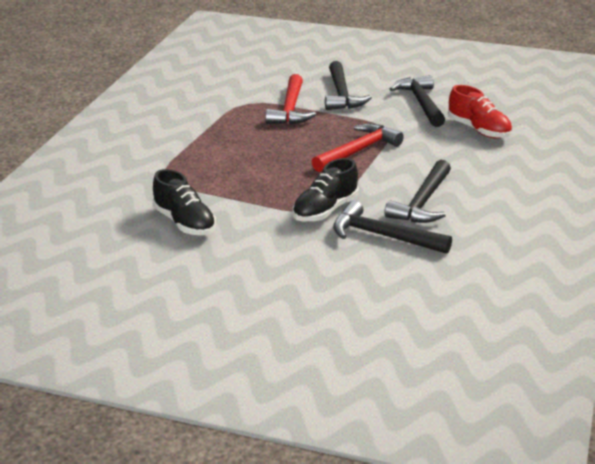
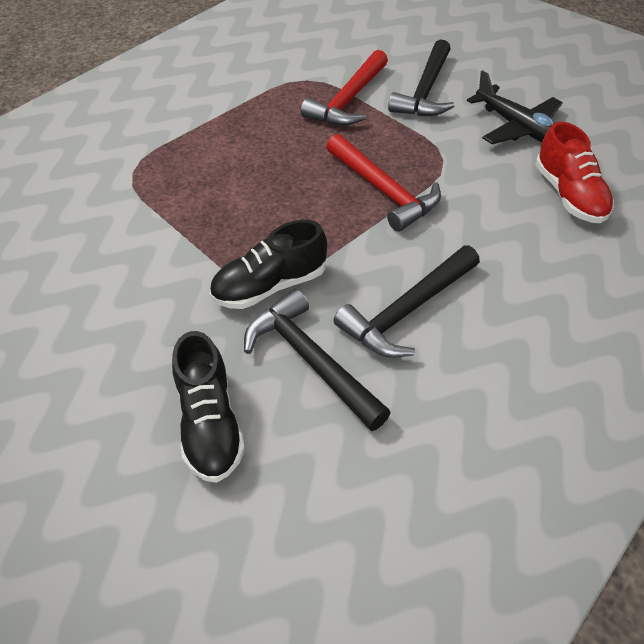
camera: 25 degrees right, 20 degrees up
(184, 223) = (93, 255): black shoe -> black shoe (210, 424)
(358, 151) = (383, 190): red hammer -> red hammer turned 75 degrees clockwise
(421, 103) = (518, 128): black hammer -> black plane

